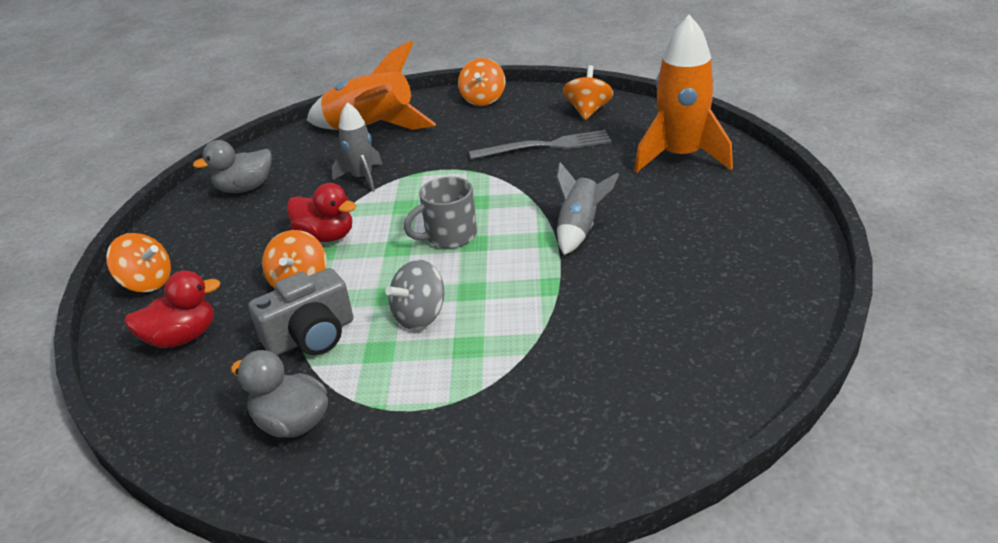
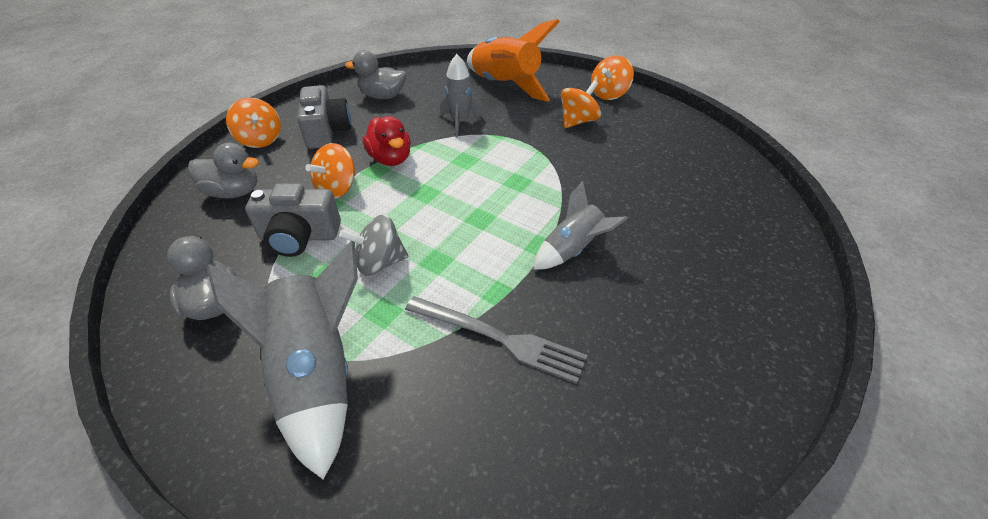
camera: 30 degrees right, 10 degrees up
(182, 337) = (234, 192): red duck -> grey duck
(220, 243) = (327, 131): none -> grey camera
(449, 236) = (469, 202): grey mug -> none
(463, 414) = (317, 375): none -> grey rocket
(545, 146) = (618, 157): grey fork -> grey fork (499, 338)
(588, 111) = (685, 140): orange spinning top -> orange spinning top (578, 121)
(680, 156) = (730, 223): orange rocket -> none

